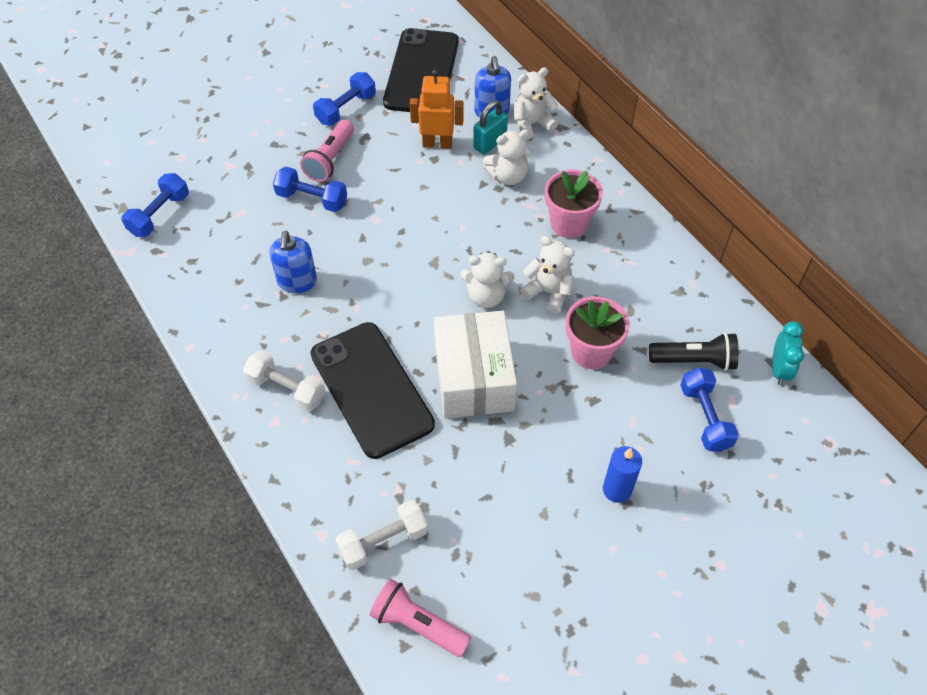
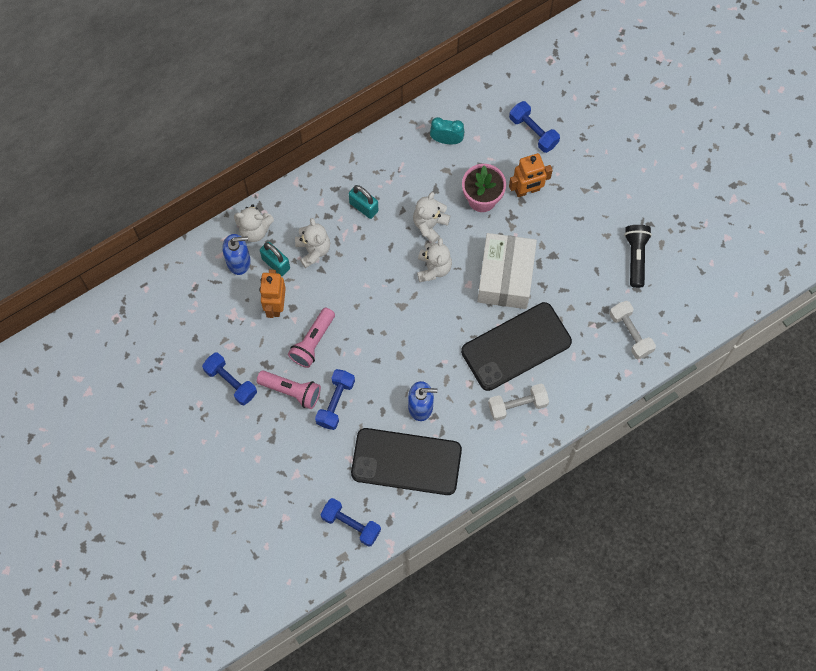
camera: 90 degrees left, 15 degrees up
(286, 389) = (517, 405): white dumbbell -> white dumbbell turned 45 degrees clockwise
(418, 624) = (683, 311): pink flashlight -> pink flashlight (313, 342)
(421, 72) = (186, 320): black phone -> black phone (406, 462)
(474, 378) = (505, 277): white box -> white box turned 75 degrees counterclockwise
(532, 124) = (254, 230): white teddy bear -> white teddy bear turned 60 degrees counterclockwise
(569, 223) = (363, 207): pink flower pot -> turquoise padlock
(609, 408) = (527, 190): none -> orange robot
(617, 489) = (588, 190): blue candle -> none
(694, 360) = (488, 133): black flashlight -> black flashlight (636, 257)
(705, 417) = (533, 131): blue dumbbell -> blue dumbbell turned 60 degrees clockwise
(779, 369) = (494, 80): turquoise clock -> turquoise clock (446, 140)

